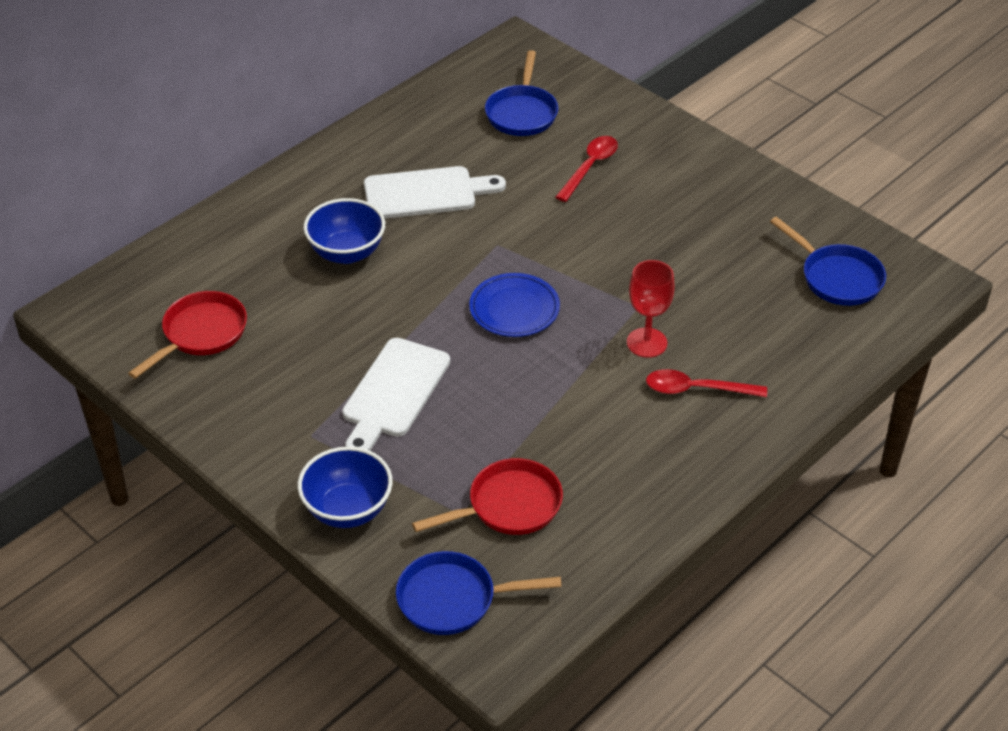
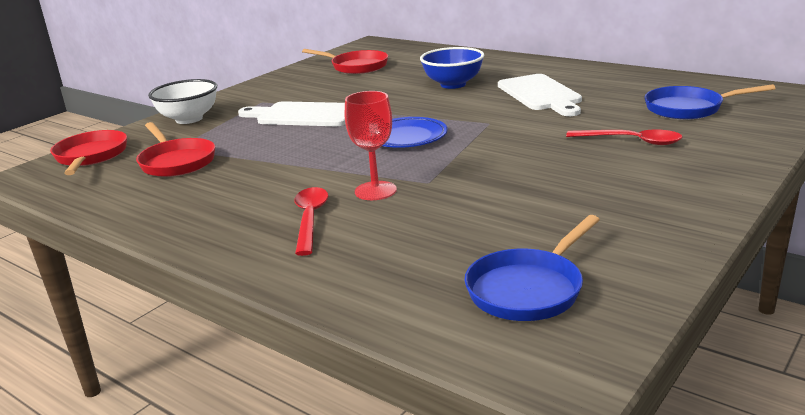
camera: 85 degrees right, 20 degrees down
(348, 510) = (189, 119): blue bowl -> white bowl
(453, 599) = (91, 156): blue pan -> red pan

